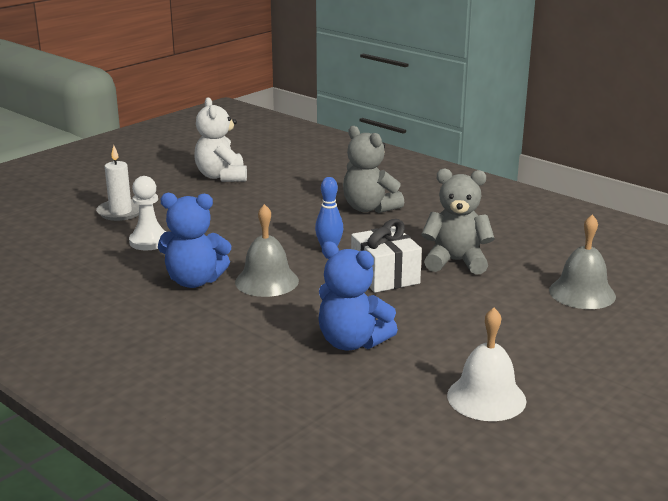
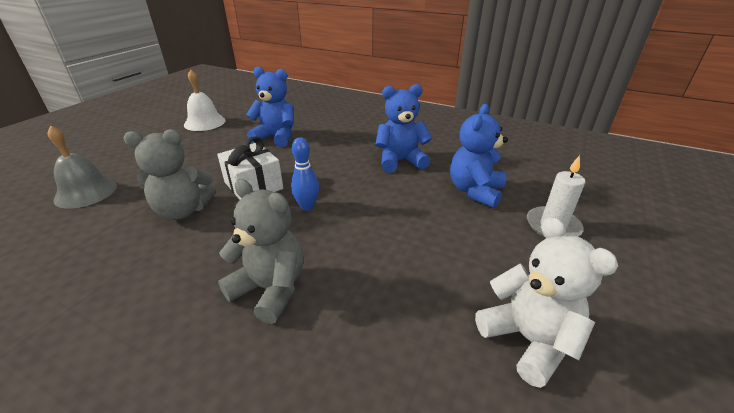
camera: 165 degrees right, 10 degrees up
(149, 241) = (475, 191): white pawn -> blue teddy bear
(267, 281) = (347, 168): grey bell -> none

